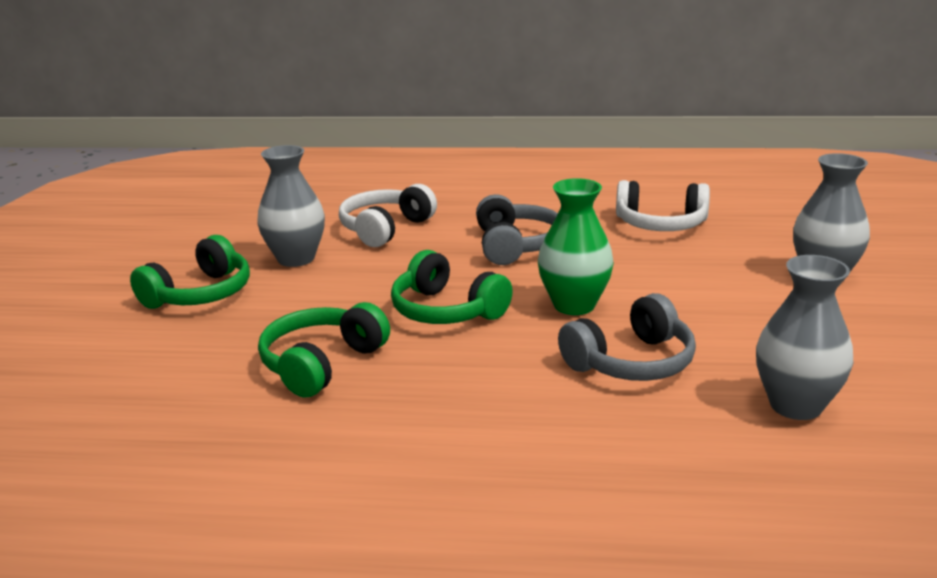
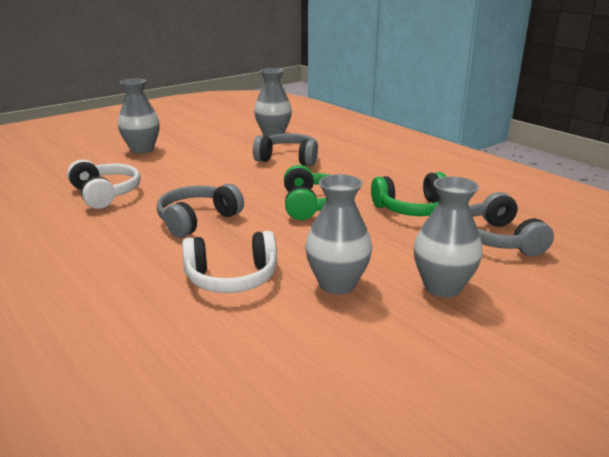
camera: 135 degrees left, 0 degrees up
(172, 370) = (499, 239): none -> grey headphones
(200, 294) = (442, 287): green headphones -> grey vase
(574, 305) = (255, 182): green vase -> none

